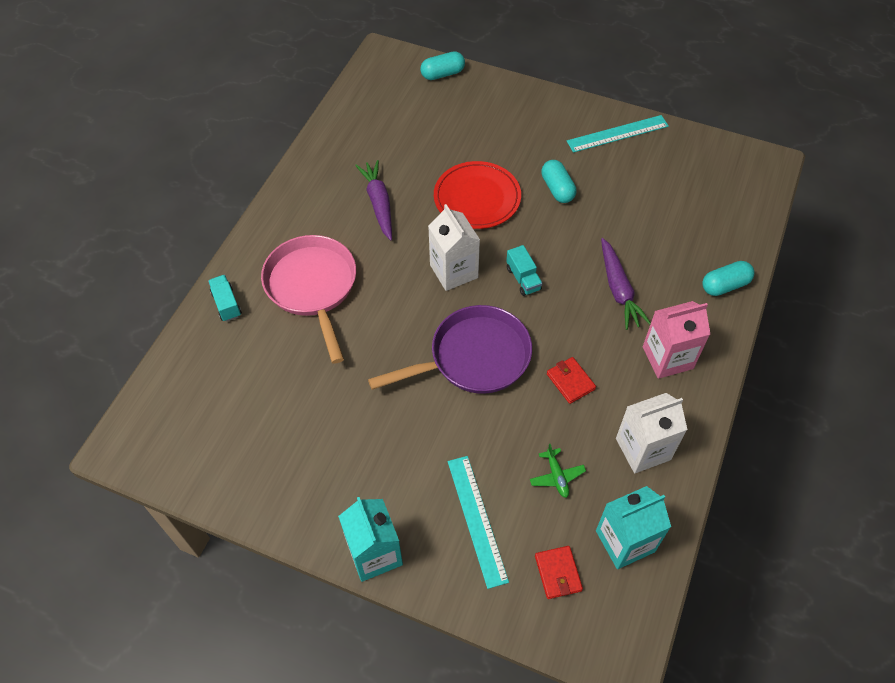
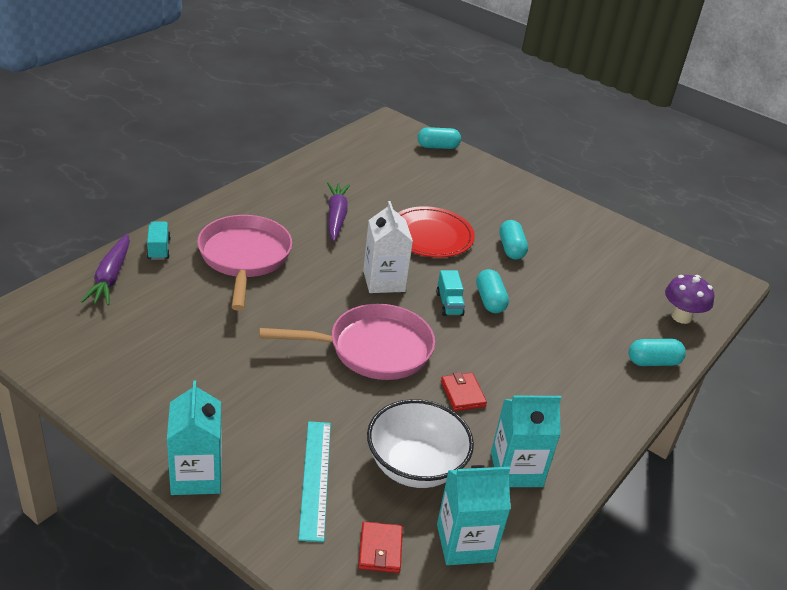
camera: 10 degrees right, 20 degrees down
(473, 358) = (373, 349): purple pan -> pink pan
(556, 476) = (415, 466): green plane -> white bowl
(558, 262) = (490, 301): none -> turquoise capsule
(617, 133) = (586, 225): turquoise ruler -> none
(618, 289) = (541, 336): purple carrot -> purple carrot (111, 277)
(643, 449) = (516, 469): white carton -> turquoise carton
(667, 358) = (571, 402): pink carton -> none
(735, 222) = (681, 317): none -> purple mushroom

